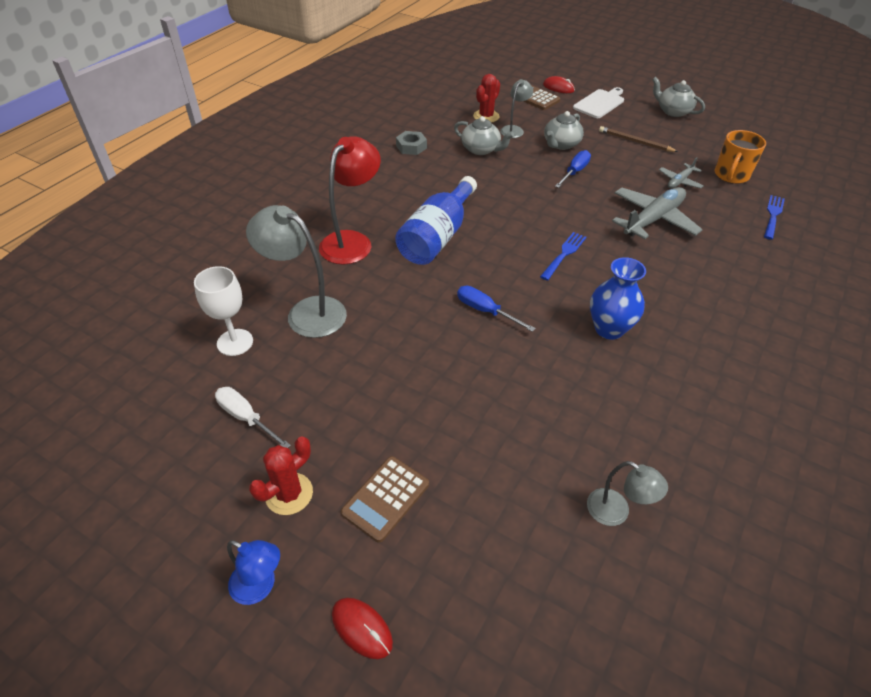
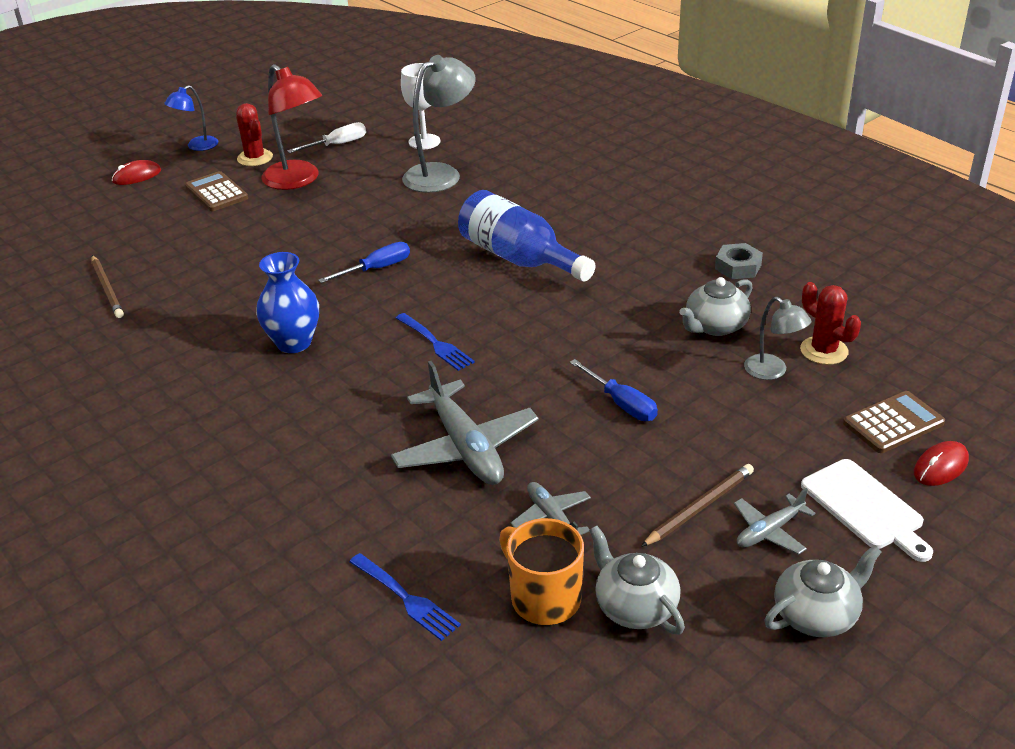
camera: 110 degrees right, 10 degrees down
(352, 241) = (538, 205): red lamp -> red lamp (297, 180)
(561, 144) = (712, 411): grey teapot -> grey teapot (635, 606)
(616, 512) = (107, 289): grey lamp -> brown pencil
(635, 124) = (769, 531): none -> grey plane

